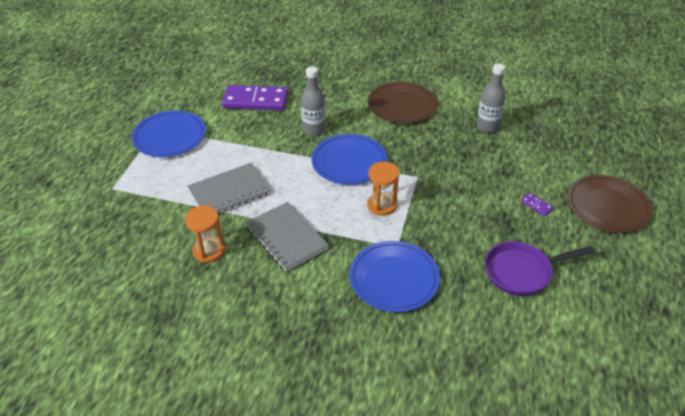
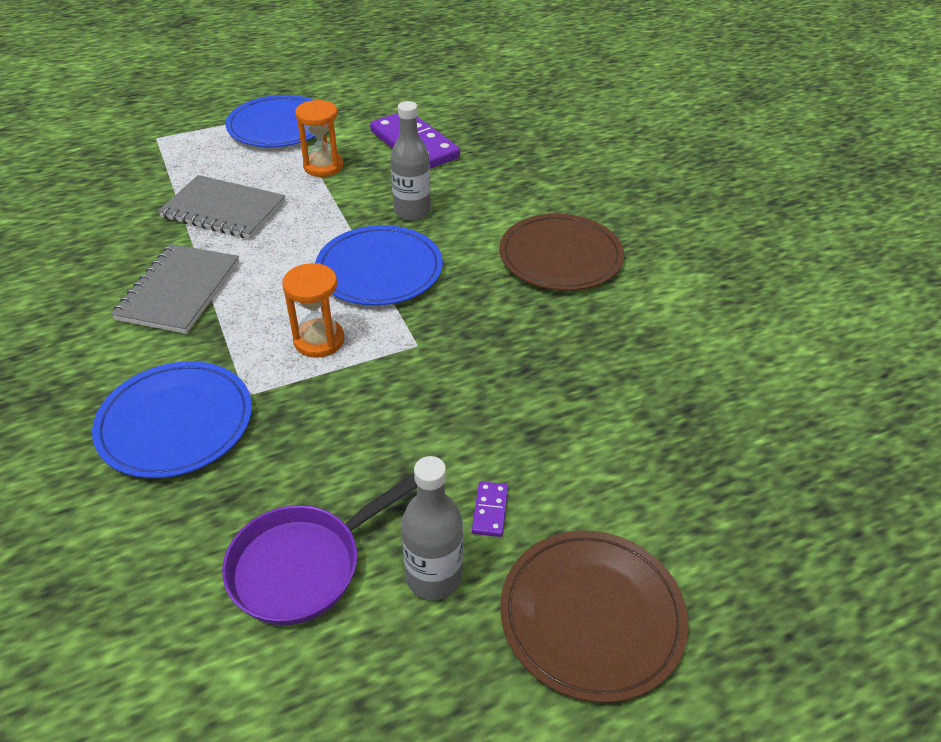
camera: 50 degrees right, 0 degrees up
(208, 251) = (107, 246): orange hourglass -> orange hourglass (323, 166)
(487, 126) = (625, 362): grey bottle -> grey bottle (434, 577)
(522, 272) = (304, 565): purple pan -> purple pan turned 75 degrees counterclockwise

